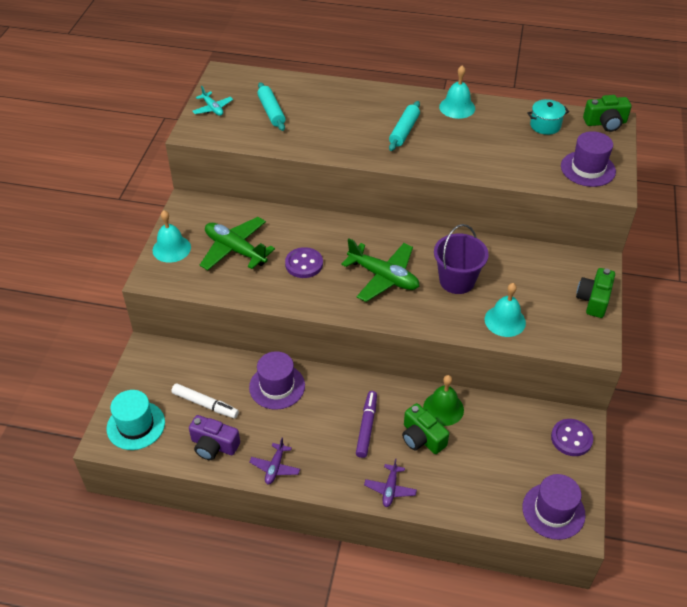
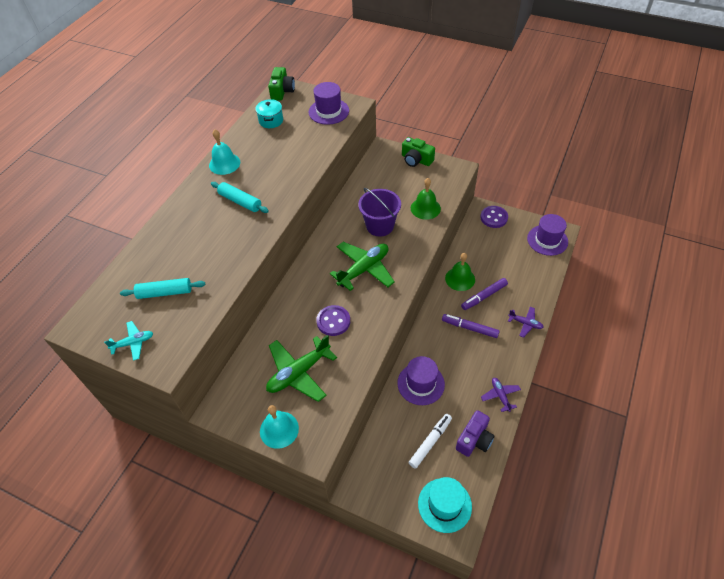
camera: 75 degrees left, 5 degrees up
(275, 467) = (500, 395): purple plane -> purple plane turned 135 degrees counterclockwise
(422, 438) = (484, 296): green camera -> purple marker
(505, 321) = (425, 208): turquoise bell -> green bell

